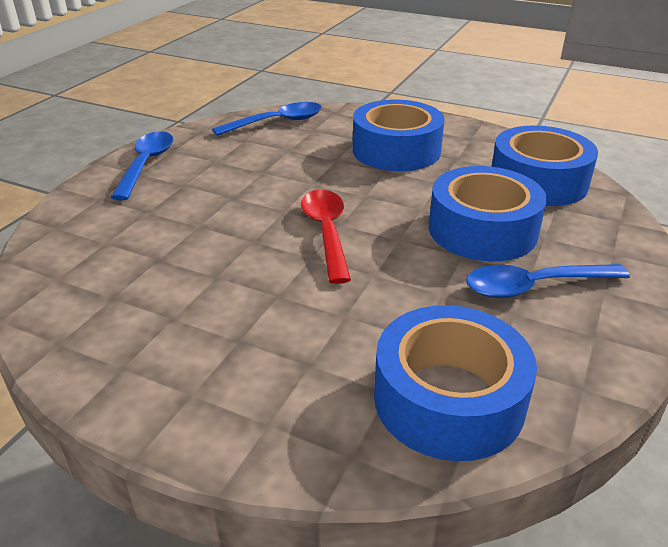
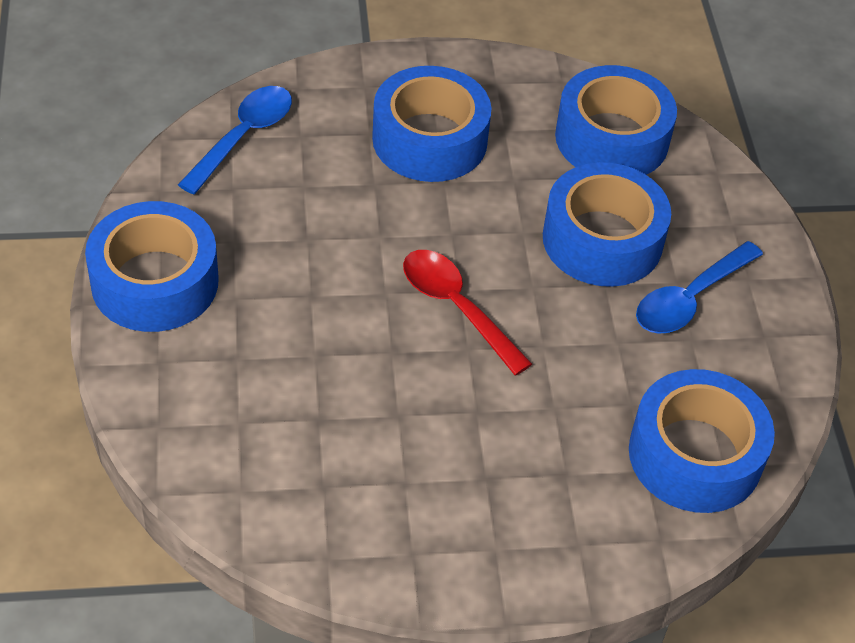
camera: 35 degrees left, 15 degrees up
(146, 164) = (155, 282): blue spoon -> blue tape

